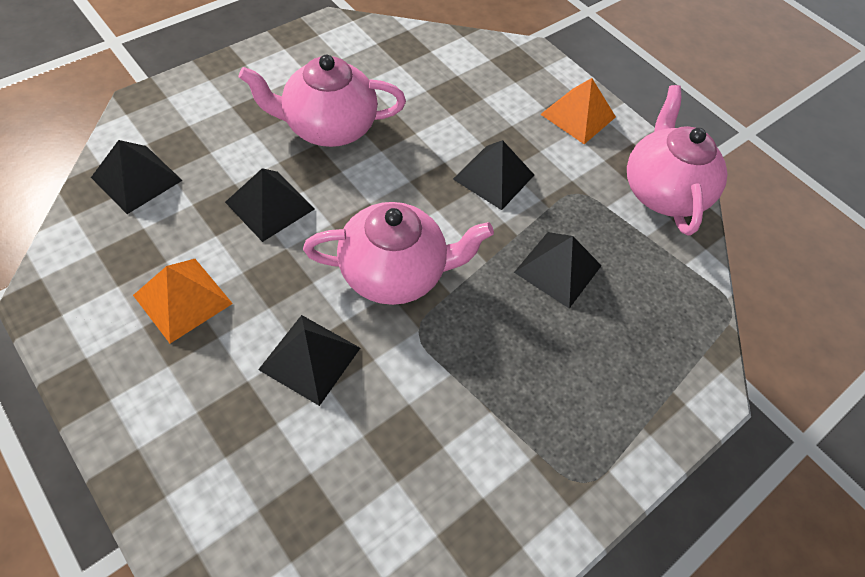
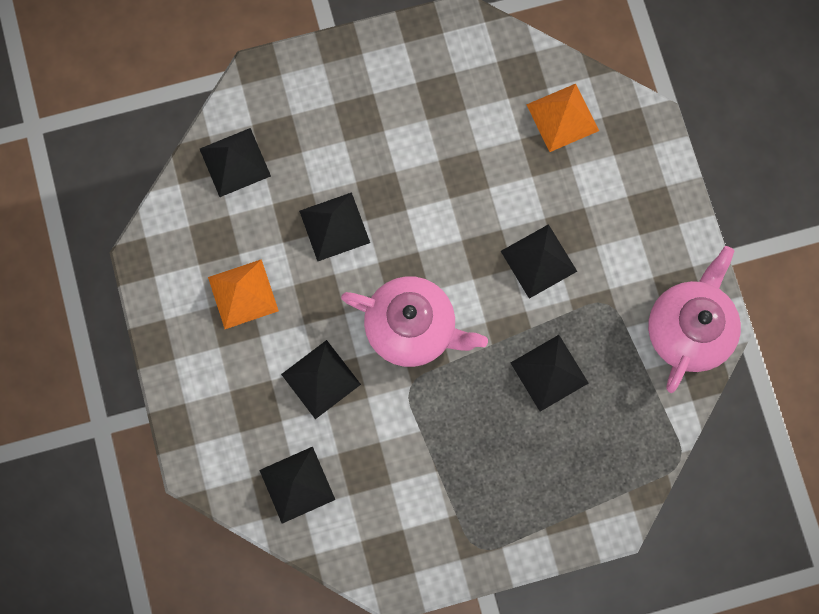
camera: 30 degrees right, 20 degrees up
(324, 495) = (297, 485): none -> black pyramid
(328, 127) = (412, 156): pink teapot -> none
(578, 115) = (655, 217): orange pyramid -> orange pyramid (562, 117)

